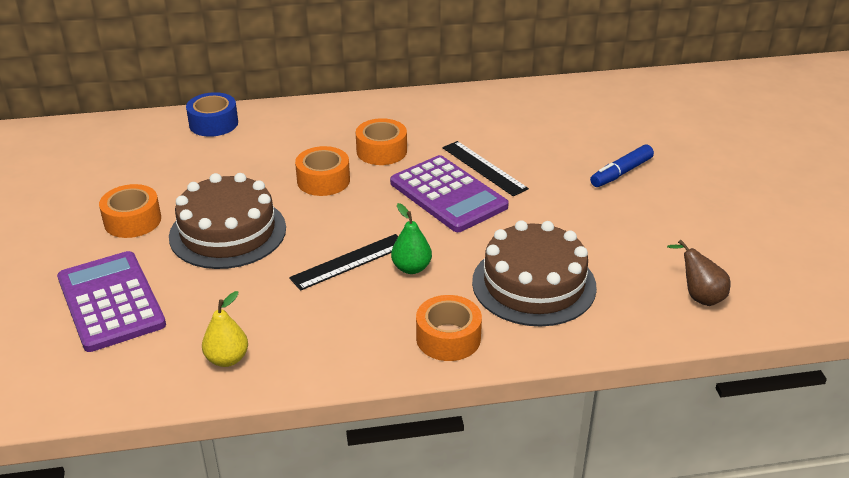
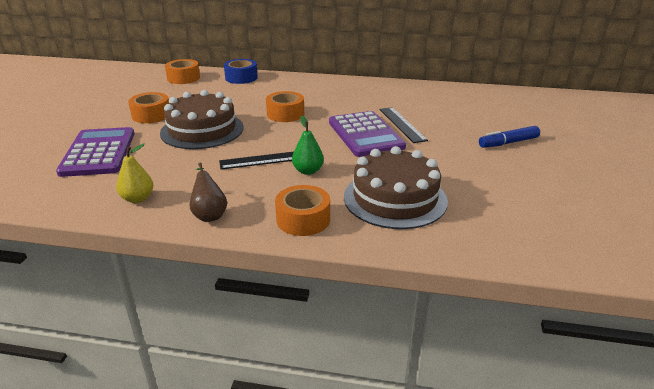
camera: 20 degrees right, 5 degrees down
(381, 151) = (336, 105): orange tape -> orange tape (183, 78)
(699, 296) = (537, 235): brown pear -> brown pear (209, 214)

